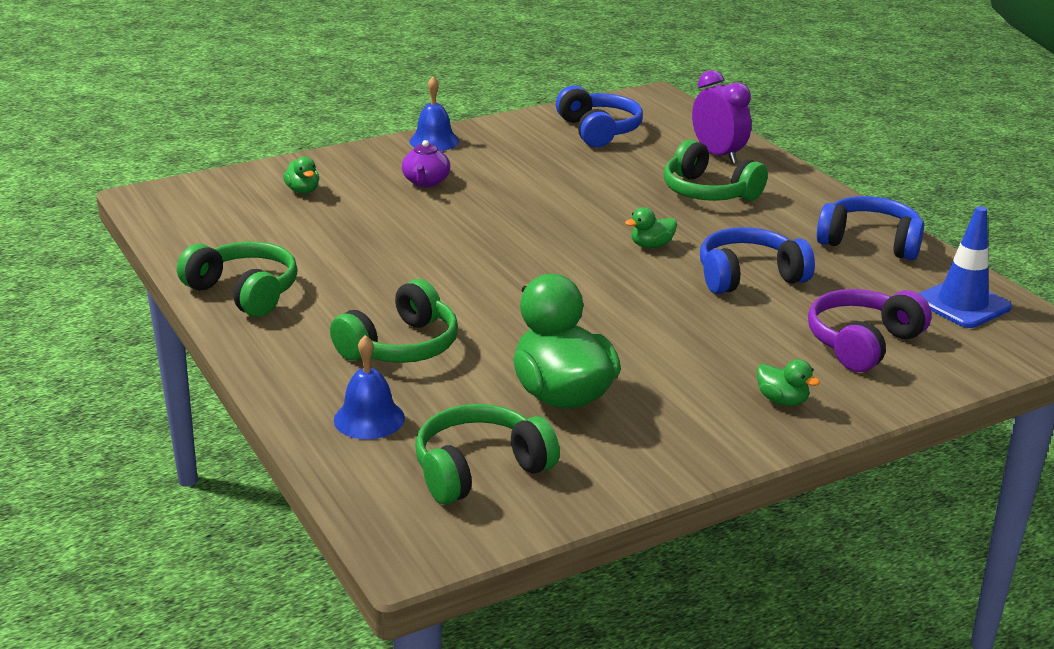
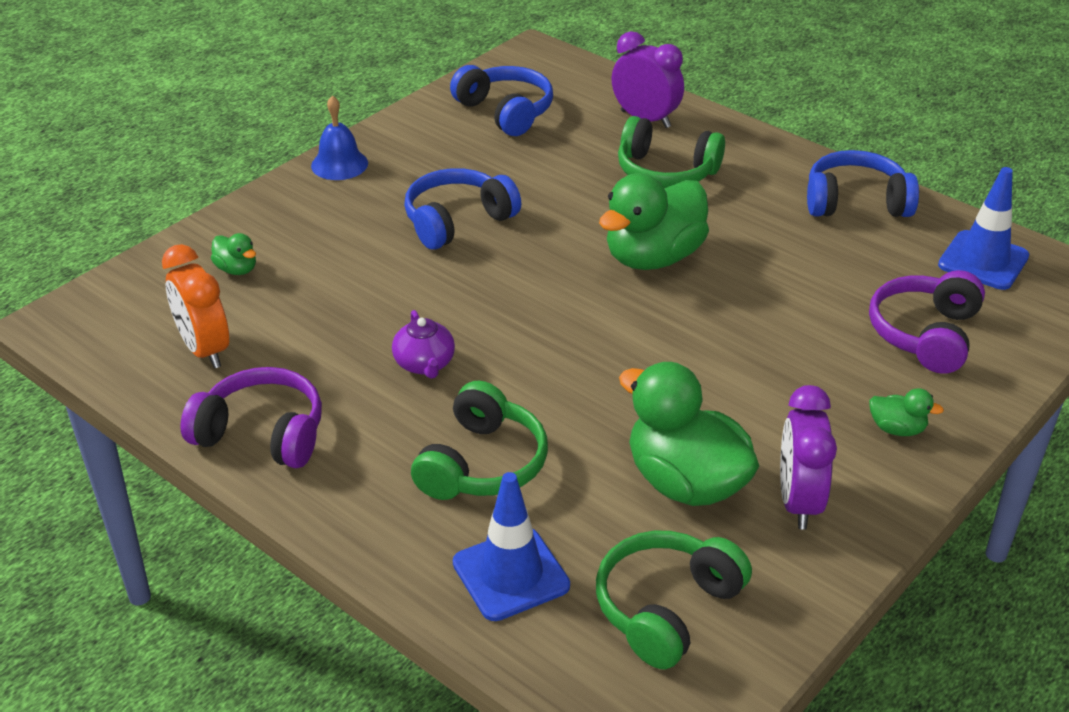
camera: 20 degrees left, 10 degrees up
(241, 234) = (204, 350): none -> orange clock
(244, 292) = (262, 434): green headphones -> purple headphones
(369, 419) = (511, 574): blue bell -> blue traffic cone
(426, 182) = (366, 225): purple teapot -> purple teapot (425, 364)
(651, 245) = (653, 257): green duck -> green duck, size x2.27
(651, 428) = (798, 502): none -> purple clock
(749, 276) = (771, 275): blue headphones -> blue headphones (457, 221)

